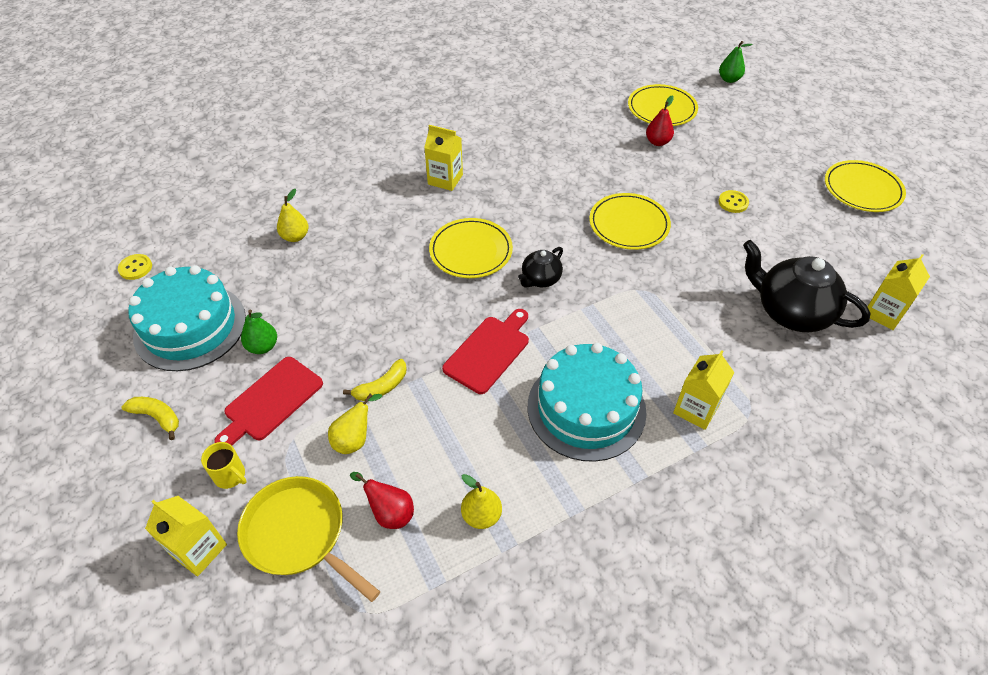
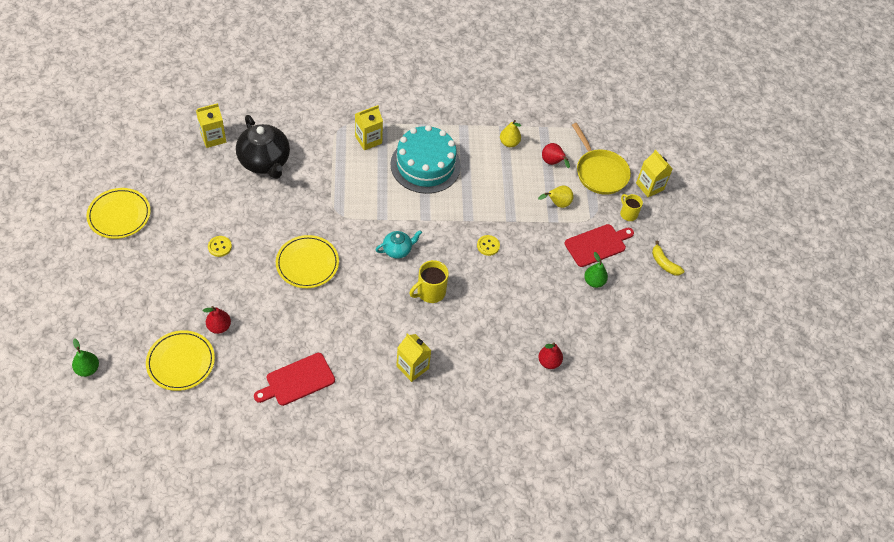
camera: 160 degrees left, 5 degrees up
(135, 268) = (670, 385): yellow button -> yellow button (488, 246)
(190, 326) = (637, 317): turquoise cake -> none
(295, 237) = (549, 362): yellow pear -> red pear
(382, 387) = (531, 225): yellow banana -> none
(471, 251) = (430, 292): yellow plate -> yellow mug
(489, 351) = (459, 218): red cutting board -> red cutting board (297, 380)
(540, 279) = (397, 250): black teapot -> turquoise teapot

